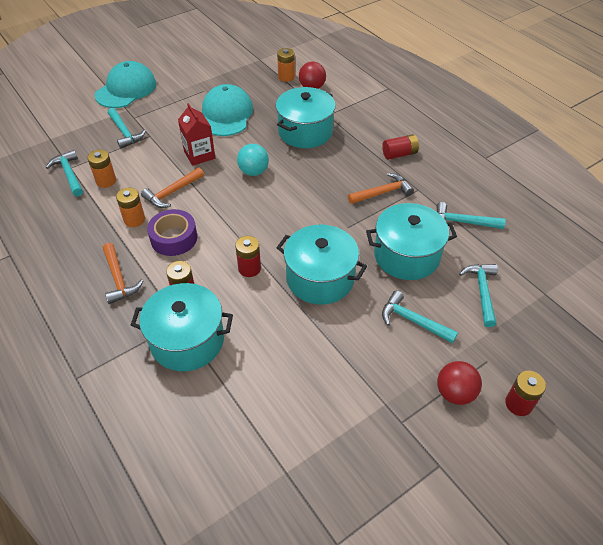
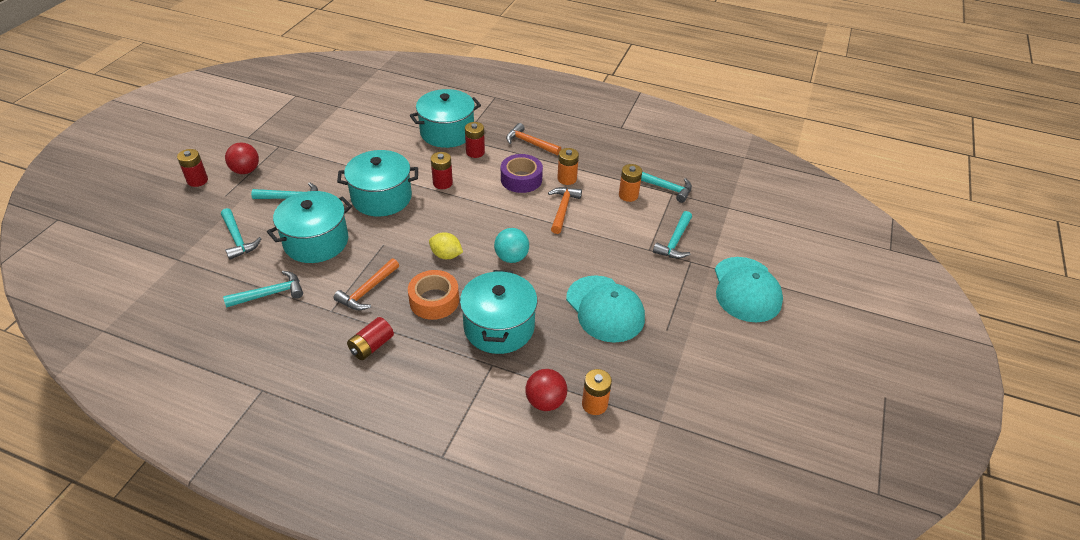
camera: 145 degrees right, 5 degrees down
(125, 133) = (675, 242): turquoise hammer -> turquoise hammer turned 90 degrees counterclockwise
(199, 155) = (579, 251): red carton -> none
(302, 195) = (446, 255): none -> yellow lemon
(336, 165) = (434, 300): none -> orange tape

